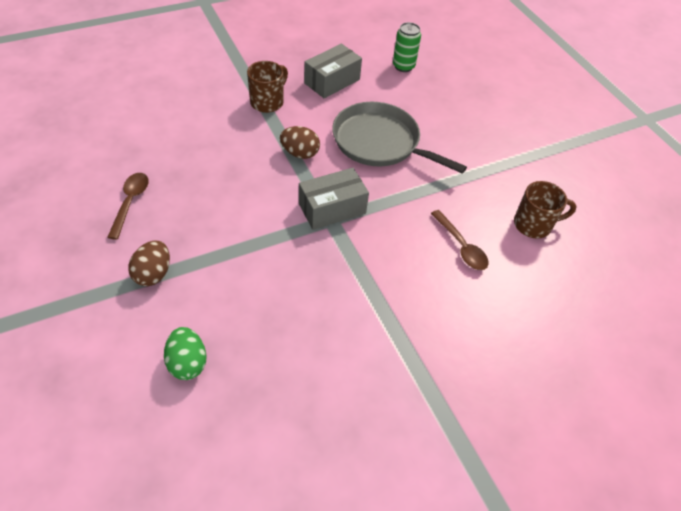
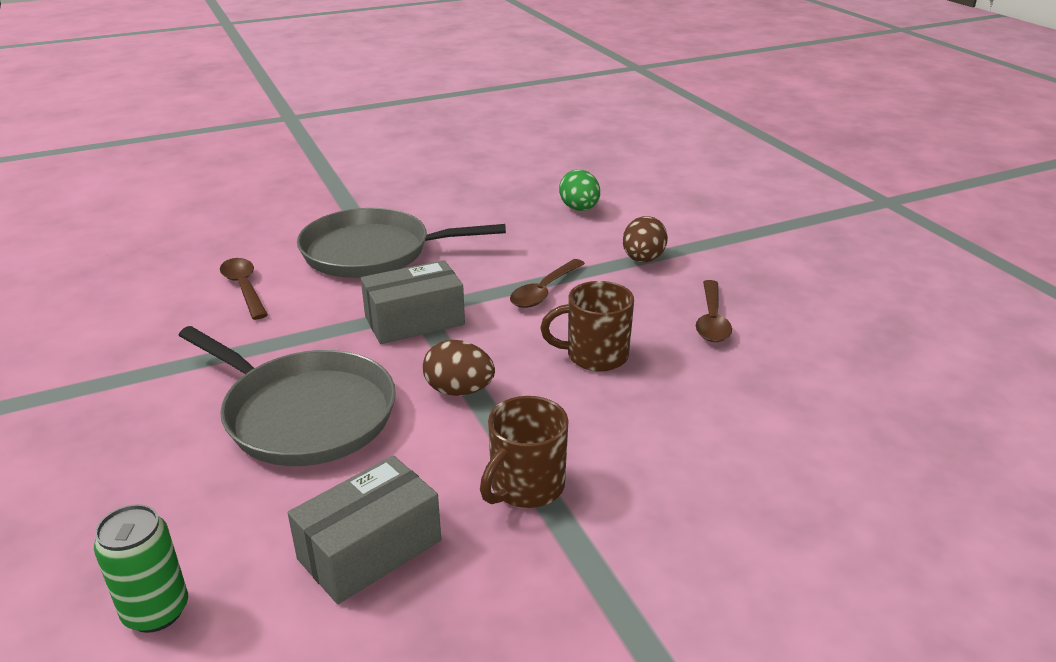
camera: 175 degrees left, 20 degrees down
(241, 236) = (544, 291): none -> brown spoon
(378, 290) = (373, 252): none -> grey pan
(533, 225) = (117, 311): brown mug -> brown mug (595, 356)

